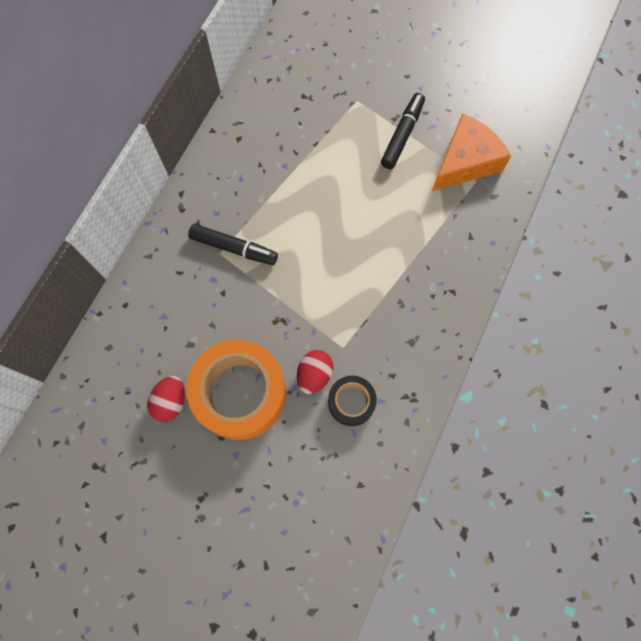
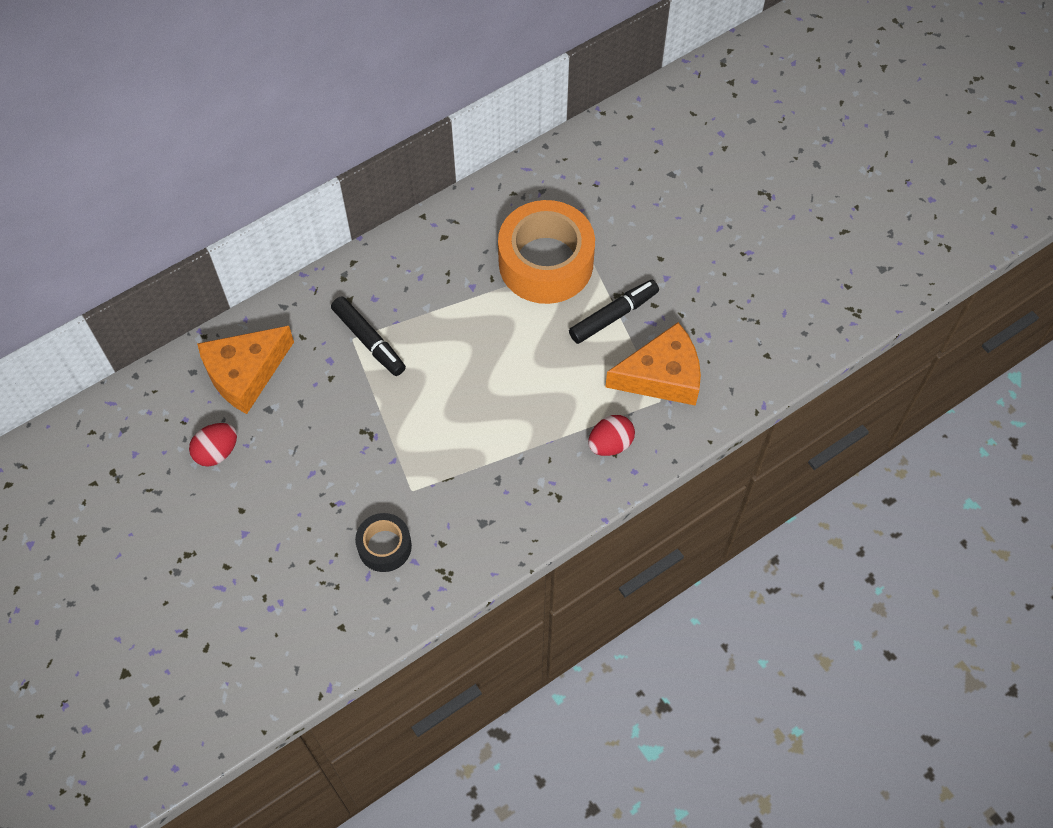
camera: 30 degrees right, 10 degrees down
(153, 326) = (245, 373): none -> orange cheese
(240, 393) = (285, 480): orange tape -> orange tape (546, 263)
(314, 375) = (366, 501): red egg -> red egg (610, 444)

